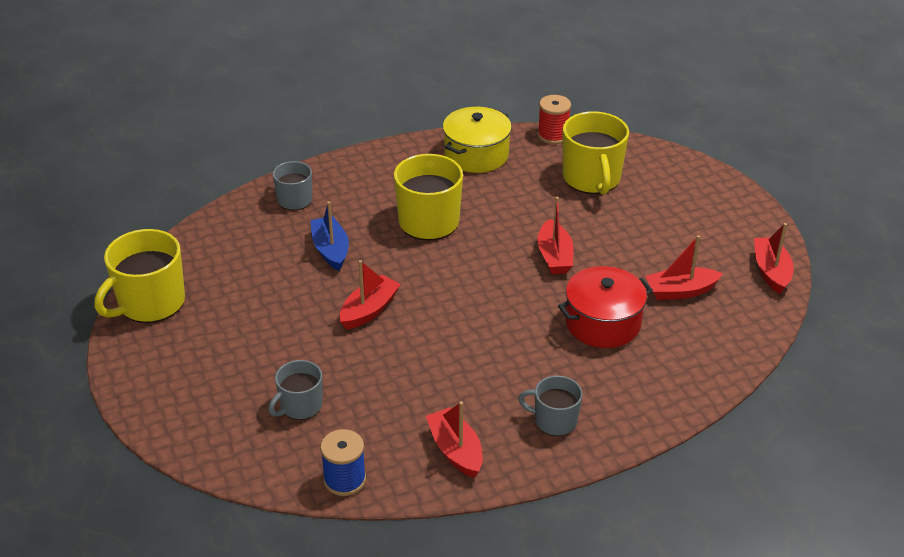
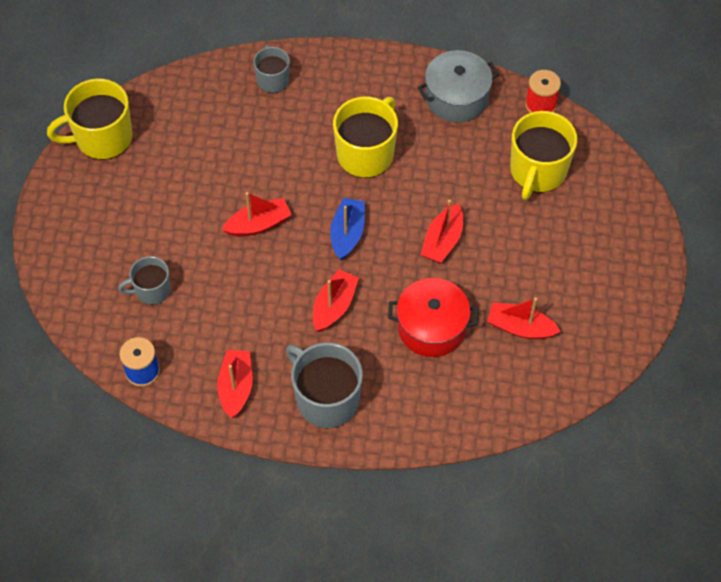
camera: 30 degrees right, 20 degrees up
(330, 250) = (268, 148): blue boat -> blue boat (347, 233)
(476, 155) = (456, 98): yellow pot -> grey pot
(554, 421) = (326, 399): grey mug -> grey mug, size x1.71
(771, 271) = (614, 345): red boat -> red boat (334, 306)

